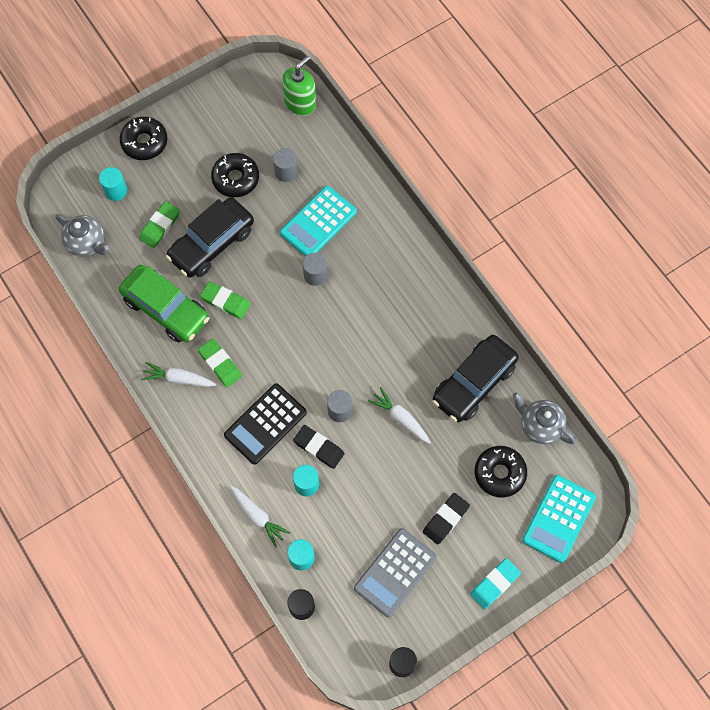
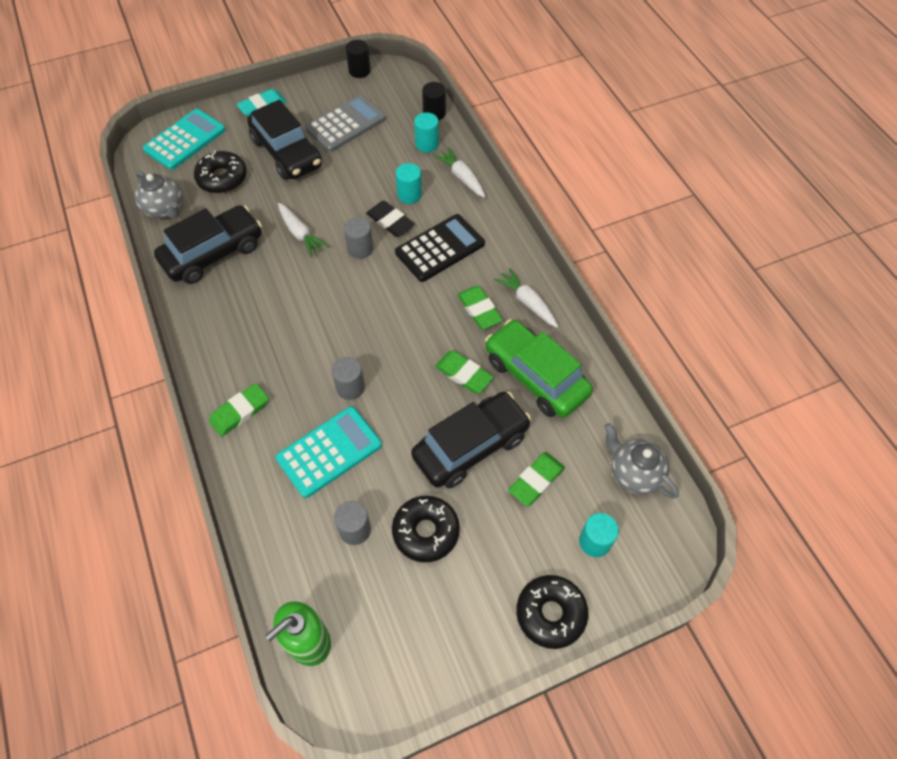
camera: 170 degrees left, 10 degrees down
(178, 379) = (527, 302): white carrot -> white carrot turned 150 degrees counterclockwise
(396, 242) = (240, 412): none -> green eraser
(445, 519) = (287, 153): black eraser -> black car

